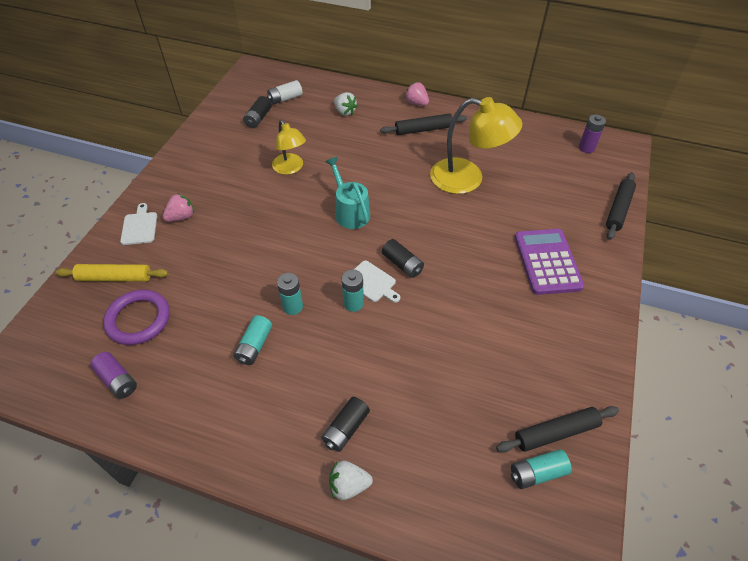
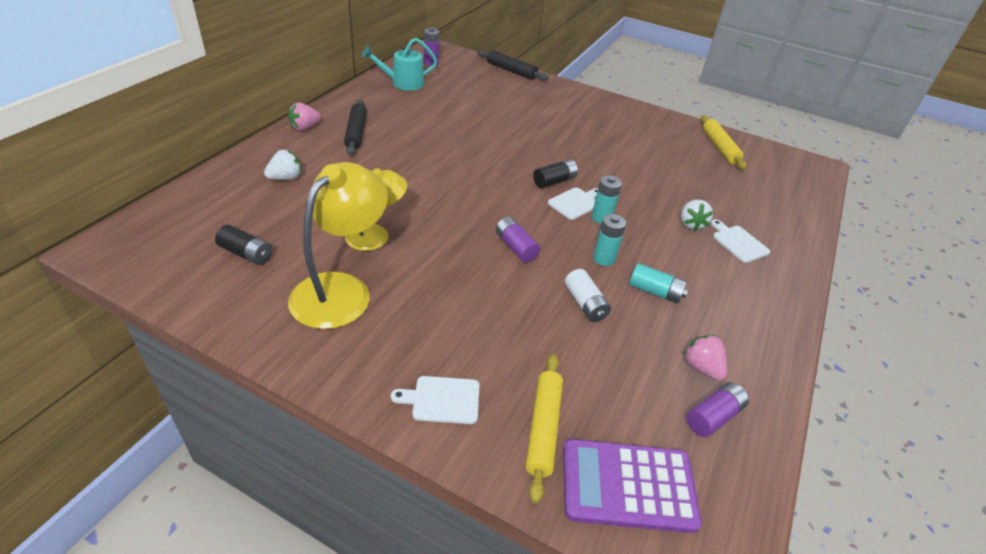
camera: 85 degrees left, 10 degrees down
(138, 319) = (620, 397): purple ring -> none
(181, 217) = (435, 348): pink strawberry -> pink strawberry (701, 367)
(285, 98) = (215, 223): white battery -> white battery (585, 304)
(295, 246) = (516, 247): none -> purple battery
(346, 429) = (738, 242): black battery -> white cutting board
(349, 485) = (788, 248): white strawberry -> white strawberry (691, 224)
(350, 212) = (472, 201): turquoise watering can -> turquoise watering can (402, 83)
(467, 179) = (448, 124): yellow lamp -> yellow lamp (341, 289)
(537, 473) = (752, 162): turquoise battery -> none
(547, 262) = (562, 112): purple calculator -> purple calculator (628, 485)
(555, 432) = (719, 147): black rolling pin -> yellow rolling pin

